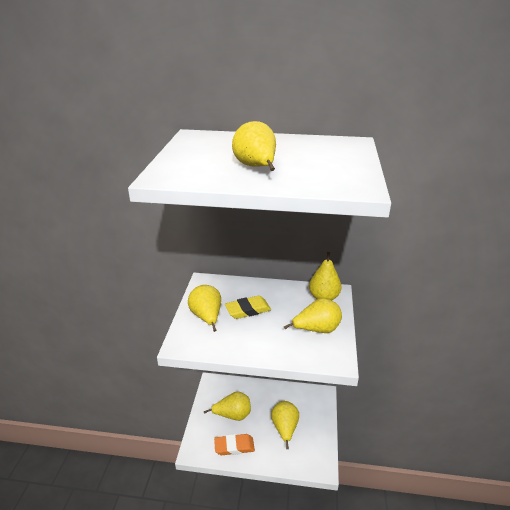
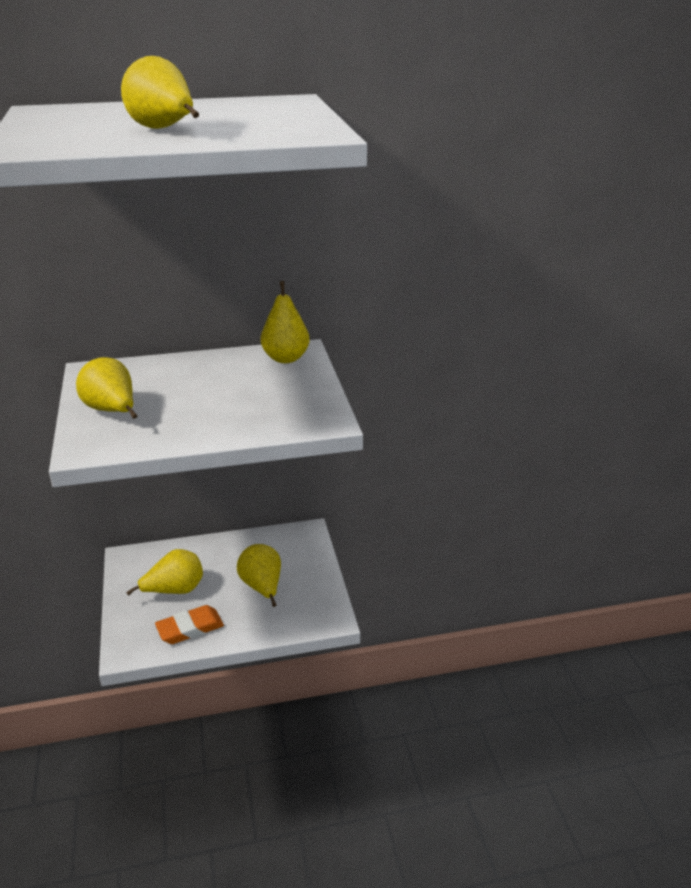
camera: 20 degrees left, 0 degrees up
(248, 310) = (175, 391): yellow eraser -> none
(316, 329) = (288, 395): yellow pear -> none

